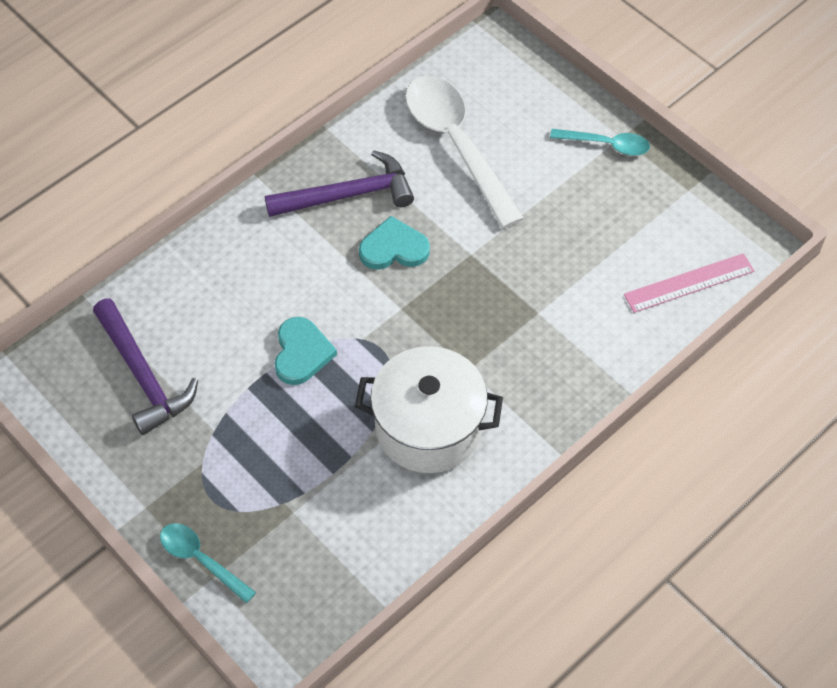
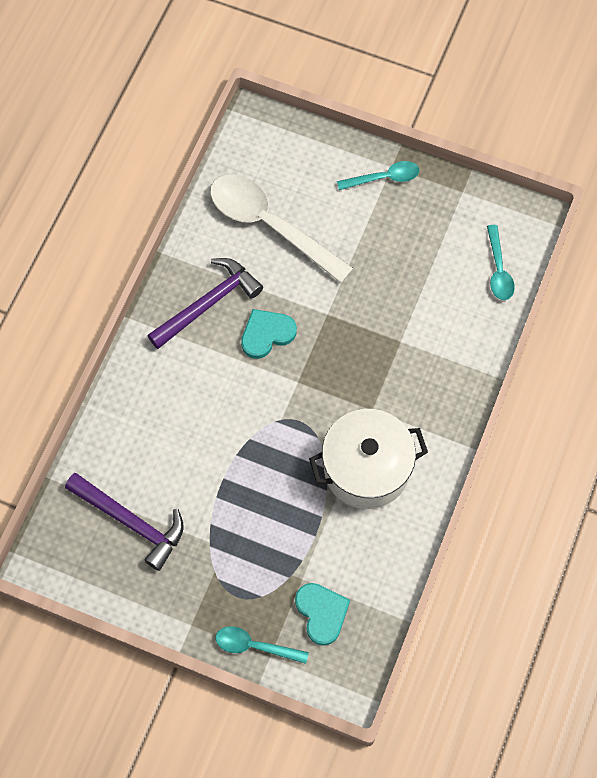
camera: 25 degrees left, 10 degrees up
(301, 353) = (242, 451): turquoise heart -> turquoise heart (321, 613)
(689, 283) = (498, 270): pink ruler -> turquoise spoon

